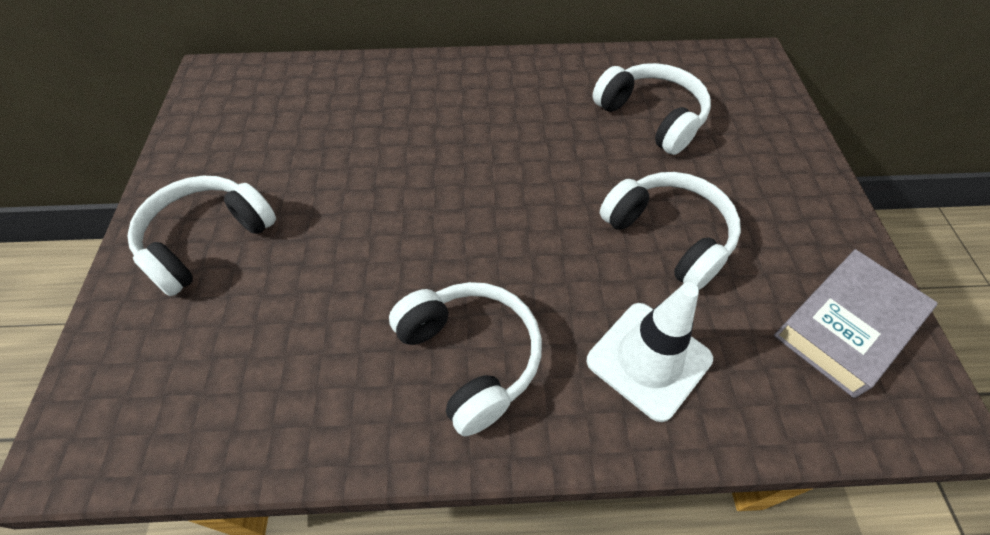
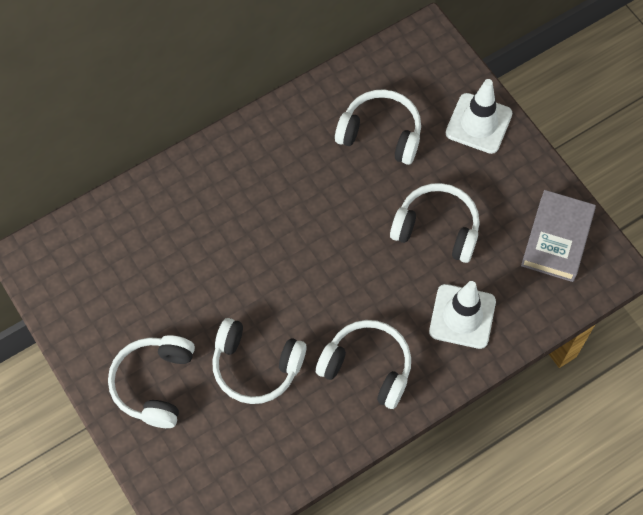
camera: 30 degrees left, 10 degrees up
(332, 281) = (256, 366): none -> white headphones
(782, 153) = (478, 123): none -> white traffic cone

